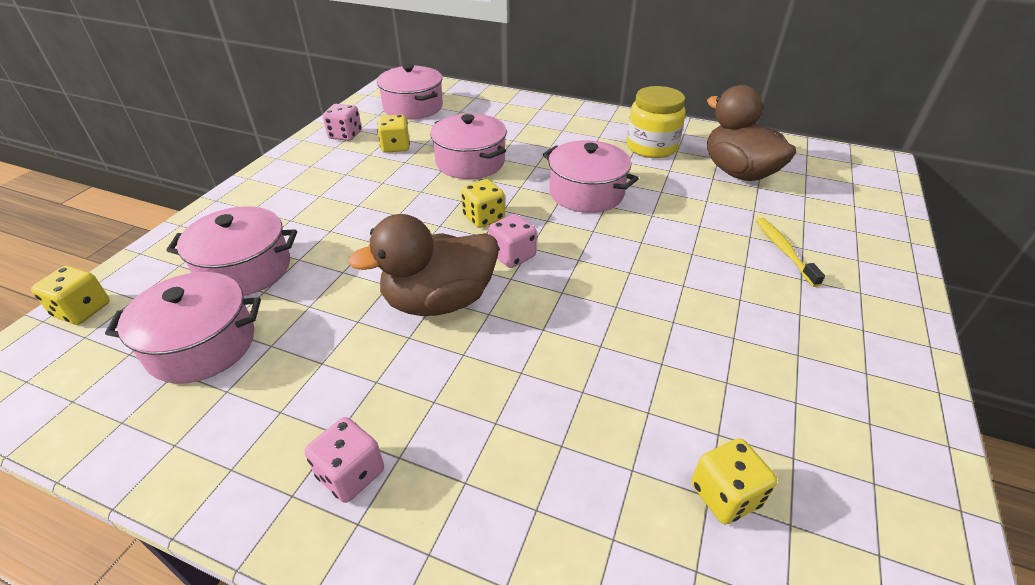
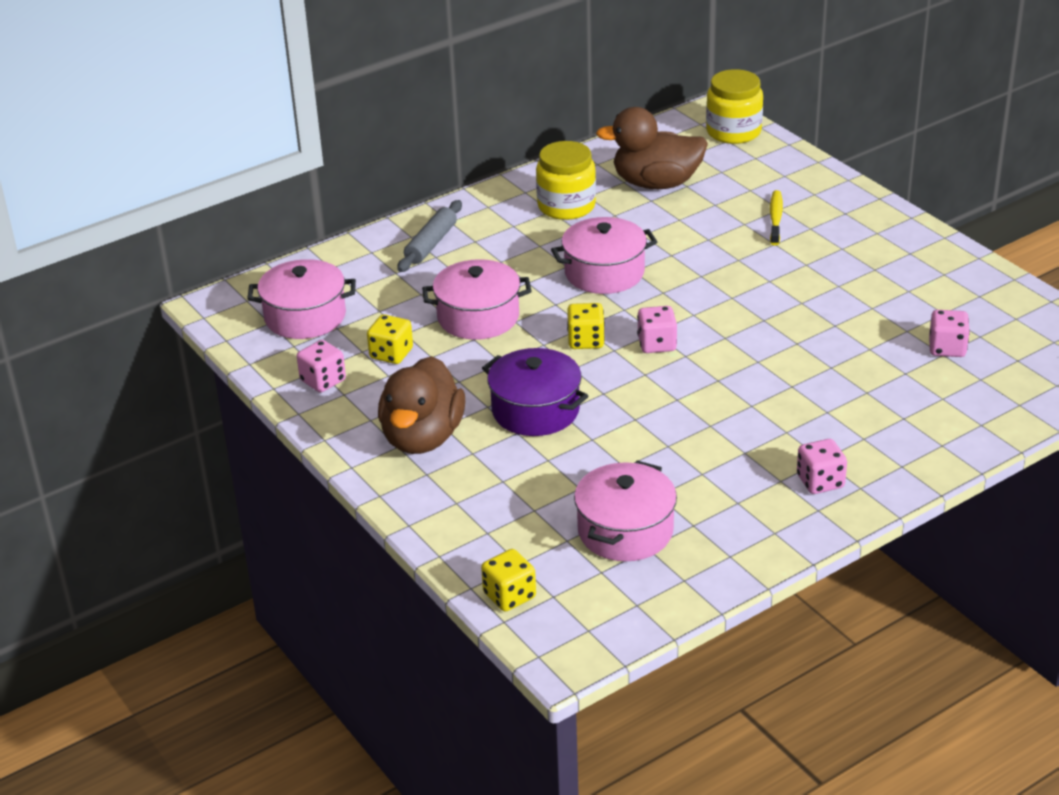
camera: 55 degrees left, 5 degrees down
(245, 269) = (534, 493): pink pot -> none
(366, 228) = (535, 410): none -> purple pot
(439, 301) = (681, 399): brown duck -> brown duck (422, 438)
(539, 117) = (431, 244): none -> grey rolling pin
(725, 495) = (947, 348): yellow dice -> pink dice
(784, 251) = (775, 218): yellow toothbrush -> yellow toothbrush turned 75 degrees clockwise
(869, 181) = (733, 132): none -> yellow jar

